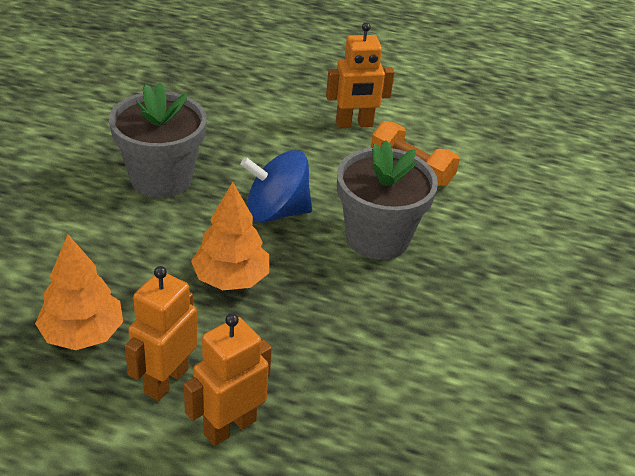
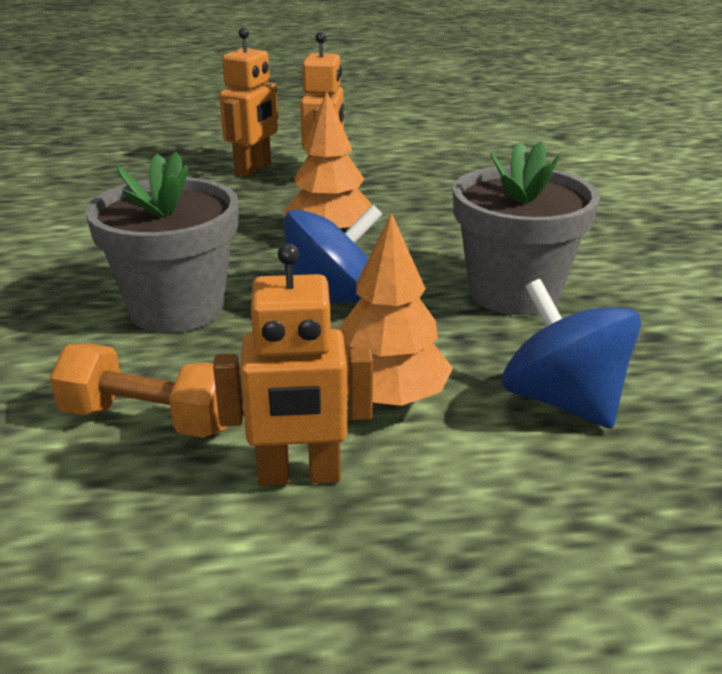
camera: 160 degrees right, 10 degrees down
(82, 334) = (421, 180): orange tree -> orange tree (387, 397)
(214, 115) = (562, 401): none -> blue spinning top
(354, 124) = (299, 475): orange robot -> orange robot turned 150 degrees counterclockwise

